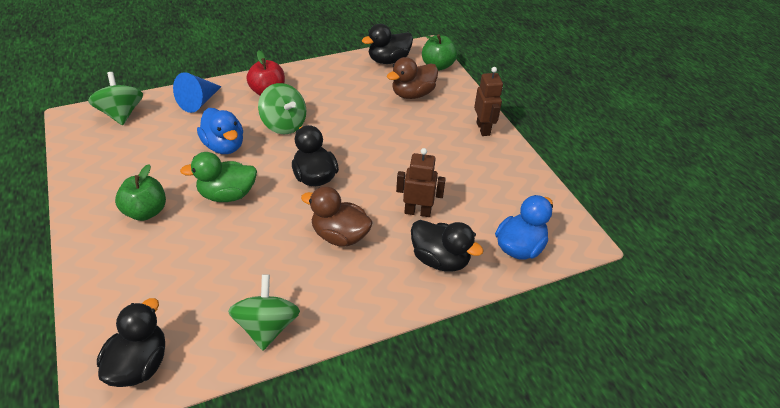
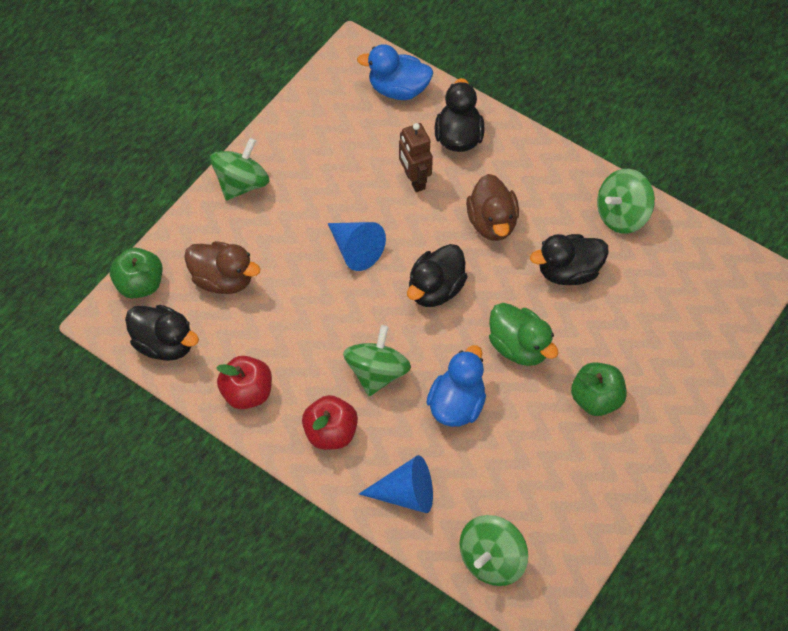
camera: 120 degrees left, 15 degrees up
(139, 364) = (721, 273): black duck -> black duck (568, 272)
(327, 75) = (247, 393): none -> red apple
(382, 155) = (355, 250): none -> blue cone
(483, 129) = (242, 183): brown robot -> green spinning top

